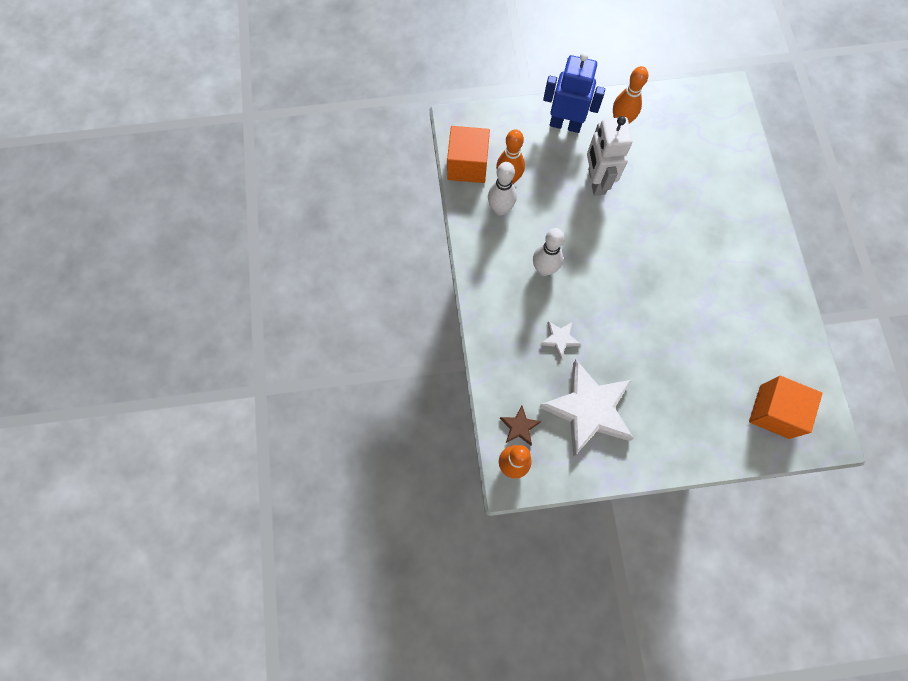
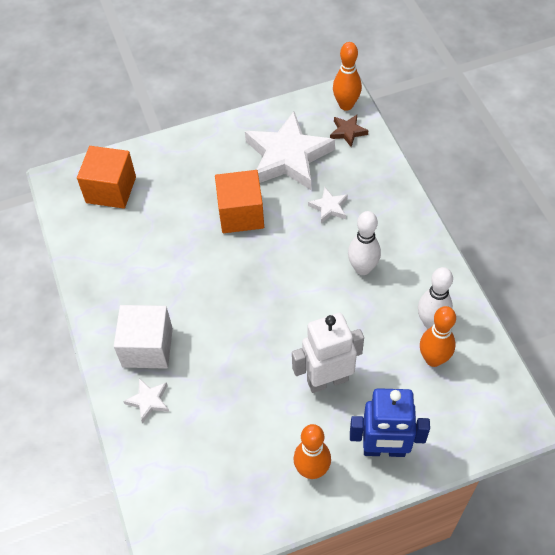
camera: 170 degrees right, 15 degrees down
(467, 165) = (488, 366): orange cube -> orange cube (241, 214)
(596, 181) = (327, 380): white robot -> white robot turned 90 degrees counterclockwise
(740, 195) = (148, 401): none -> white star
(740, 239) = (147, 347): none -> white cube

